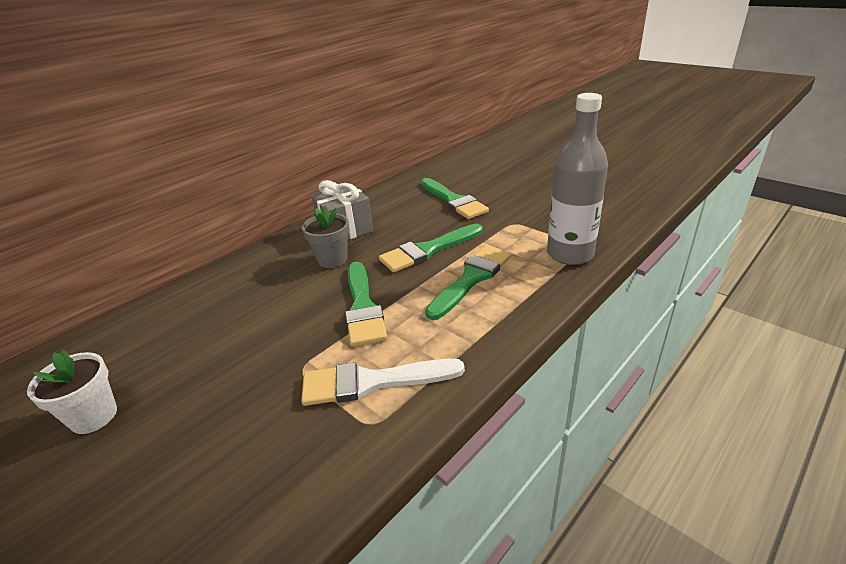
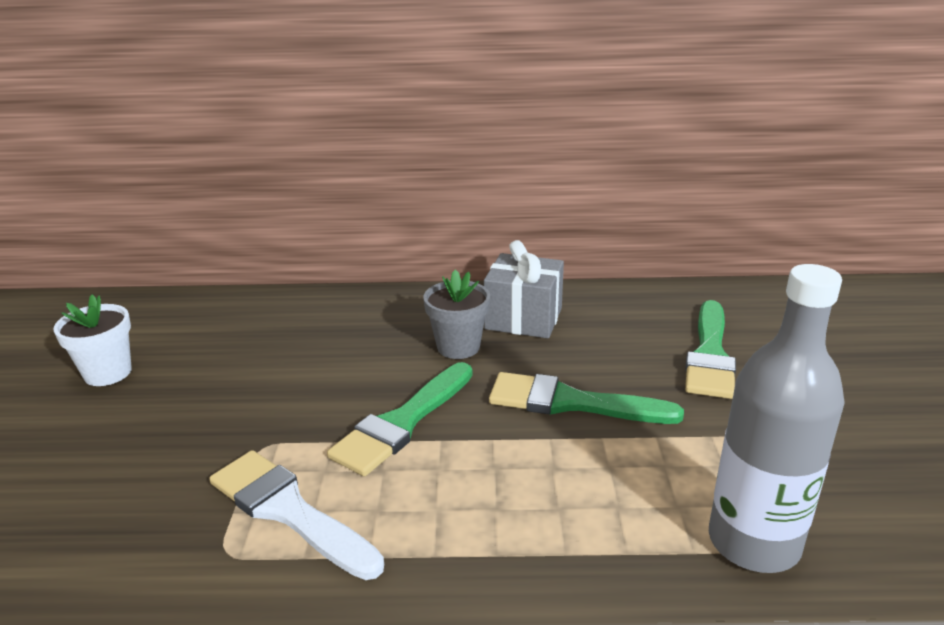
camera: 45 degrees right, 5 degrees down
(471, 278) = (561, 475): green brush -> none

